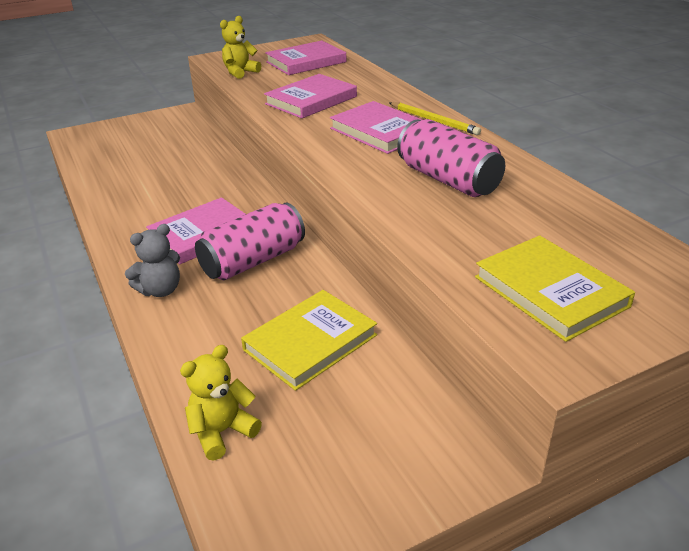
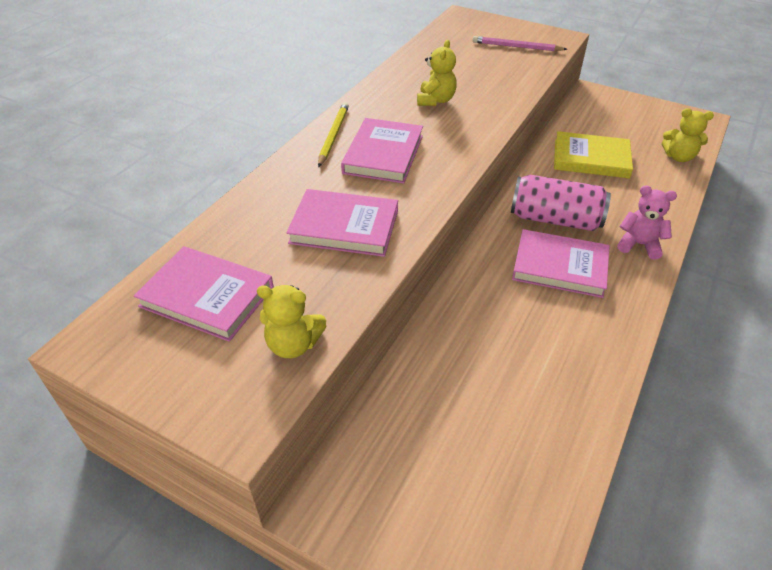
camera: 125 degrees left, 10 degrees up
(160, 290) = (639, 244): grey teddy bear -> pink teddy bear
(448, 180) = (435, 100): pink can -> yellow teddy bear
(550, 291) = (516, 47): yellow book -> pink pencil

